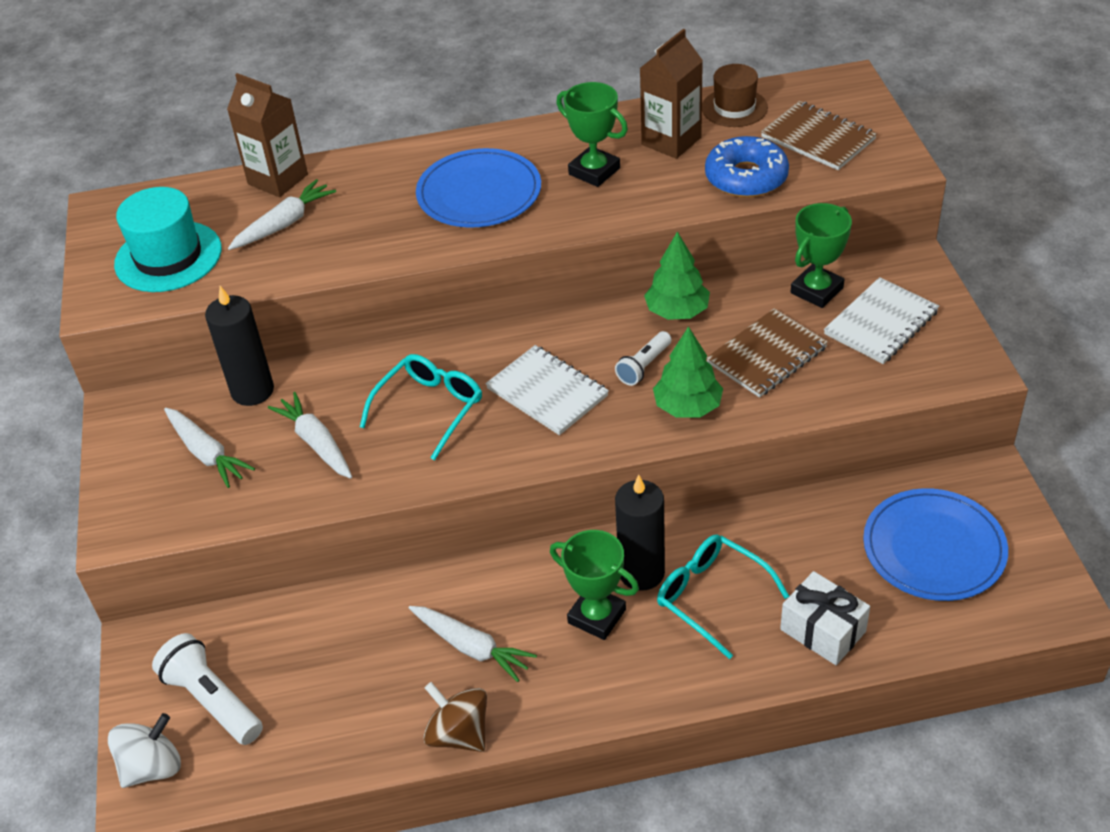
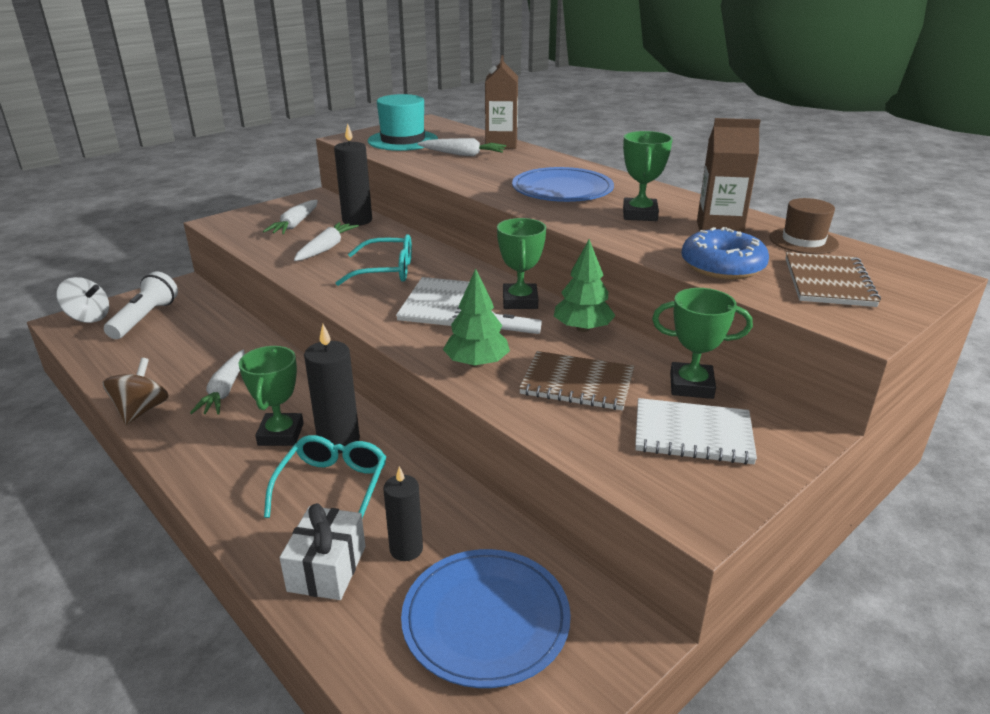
camera: 55 degrees right, 15 degrees down
(589, 331) = (520, 301): none -> green trophy
(829, 570) = (406, 549): none -> black candle

